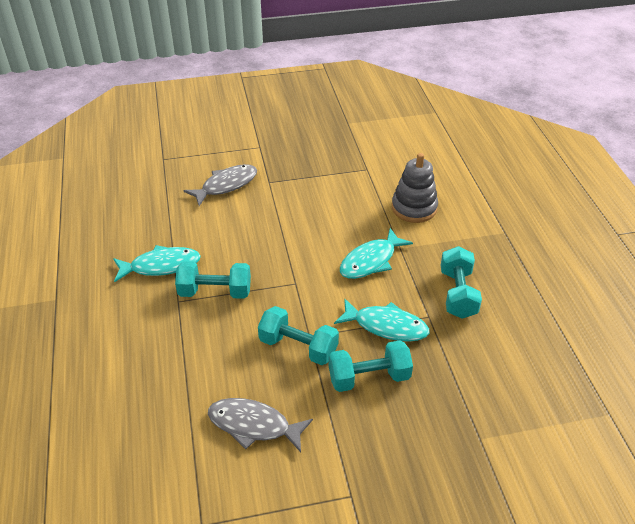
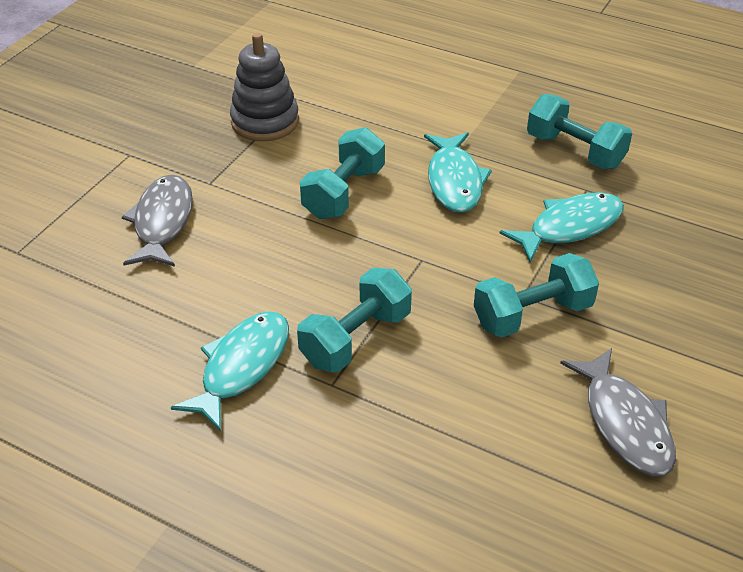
camera: 50 degrees left, 0 degrees up
(254, 425) = (624, 423): grey fish -> grey fish turned 75 degrees counterclockwise
(369, 377) = (635, 284): turquoise dumbbell -> turquoise dumbbell (344, 192)
(414, 208) = (407, 103): grey stacking toy -> grey stacking toy (265, 121)

